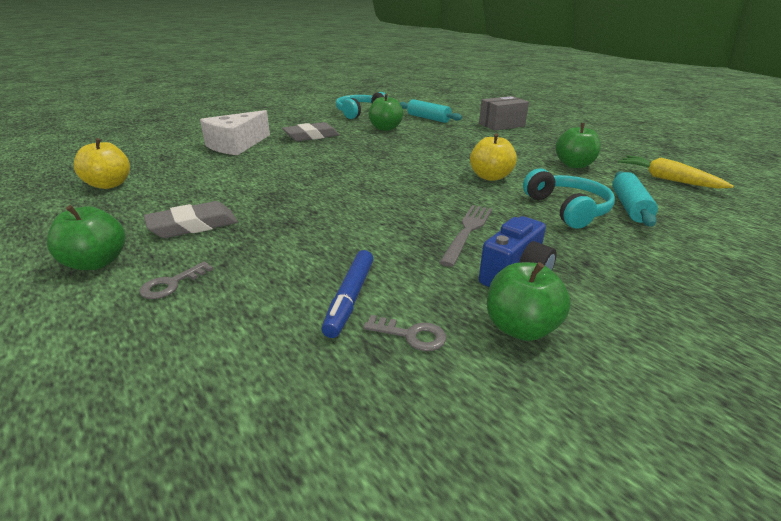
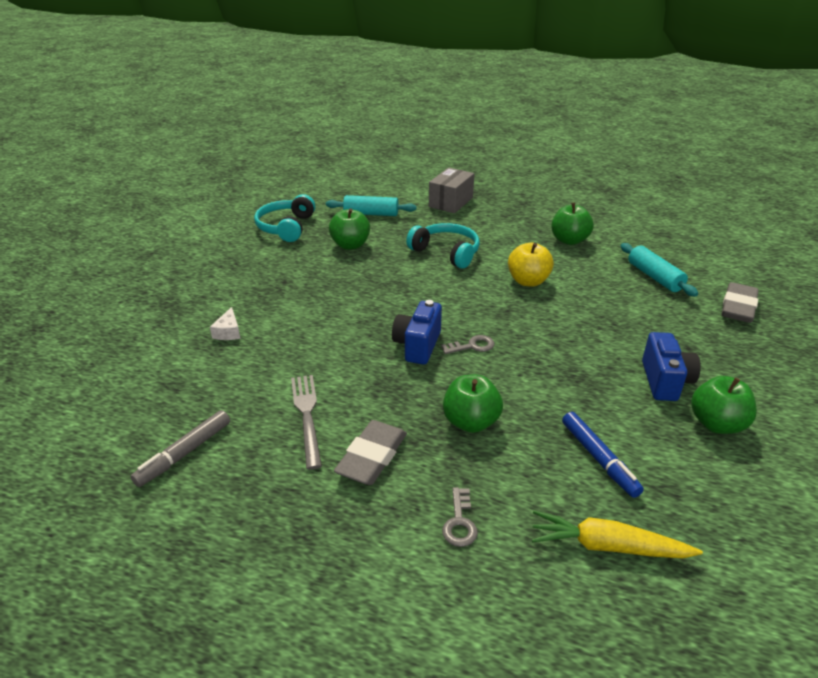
camera: 35 degrees left, 5 degrees up
(96, 263) = (358, 542): green apple -> green apple (471, 422)
(109, 185) = (184, 453): yellow apple -> grey marker
(236, 145) = (228, 332): white cheese -> white cheese, size x0.43
(311, 136) = (291, 286): grey eraser -> grey eraser (738, 307)
(335, 184) = (417, 346): none -> blue camera
(411, 335) = (671, 465): grey key -> grey key (472, 346)
(467, 231) = (588, 353): grey fork -> grey fork (307, 415)
(567, 209) = (621, 297): turquoise headphones -> turquoise headphones (446, 252)
(668, 179) = (645, 234): yellow carrot -> yellow carrot (608, 546)

